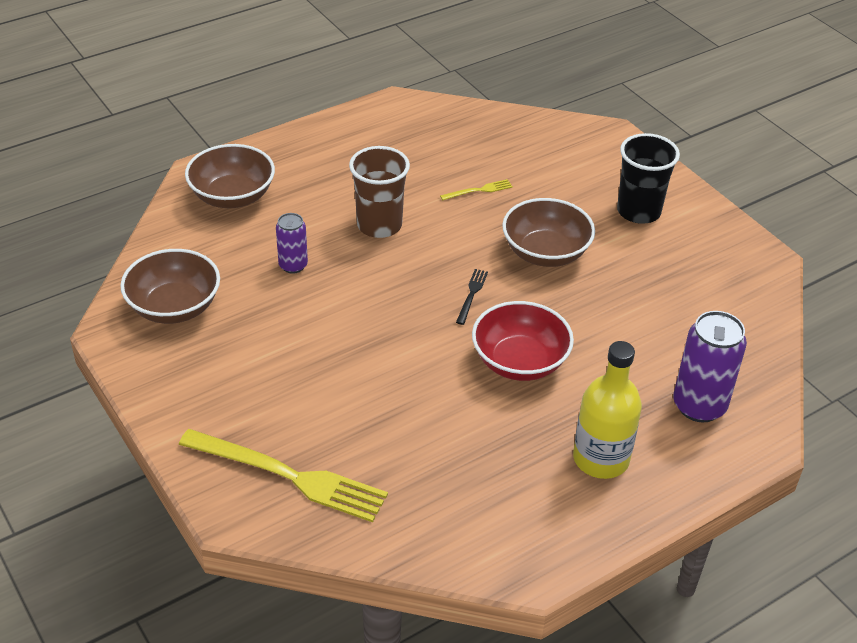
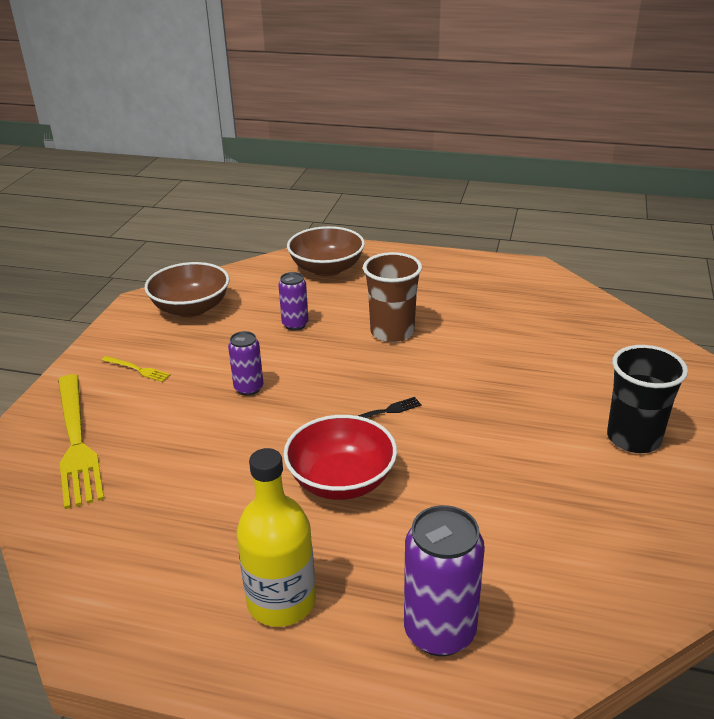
camera: 50 degrees right, 10 degrees down
(348, 342) = (248, 388): none -> purple can
(479, 190) = (506, 349): yellow fork -> yellow fork (137, 369)
(545, 253) = (492, 419): brown bowl -> none

